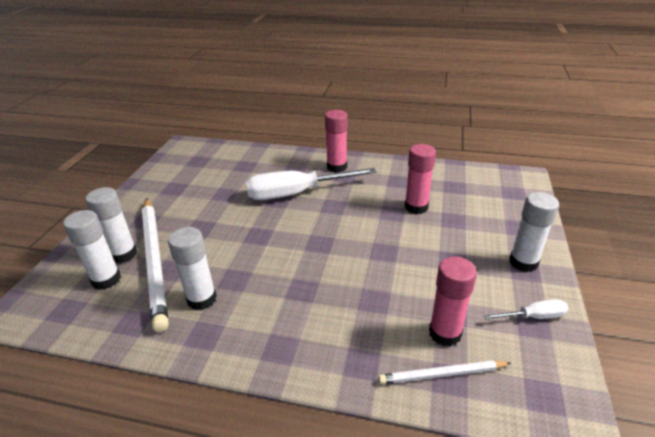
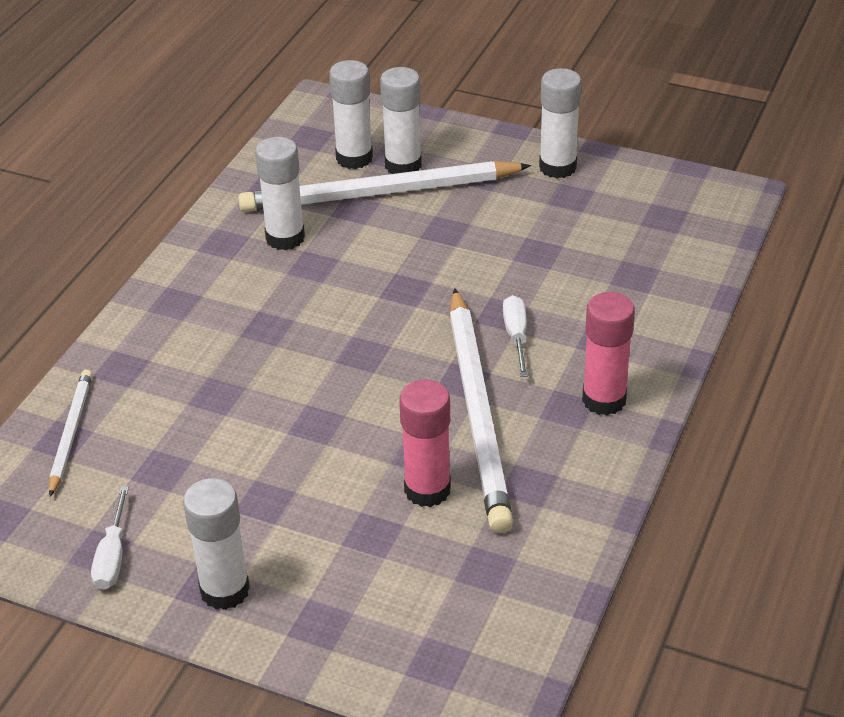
camera: 100 degrees right, 5 degrees up
(144, 194) = (557, 167): none -> white glue stick
(296, 193) = (516, 336): white screwdriver -> white screwdriver, size x0.46
(356, 199) = (478, 412): none -> white pencil
(445, 333) = (128, 452): pink glue stick -> none

